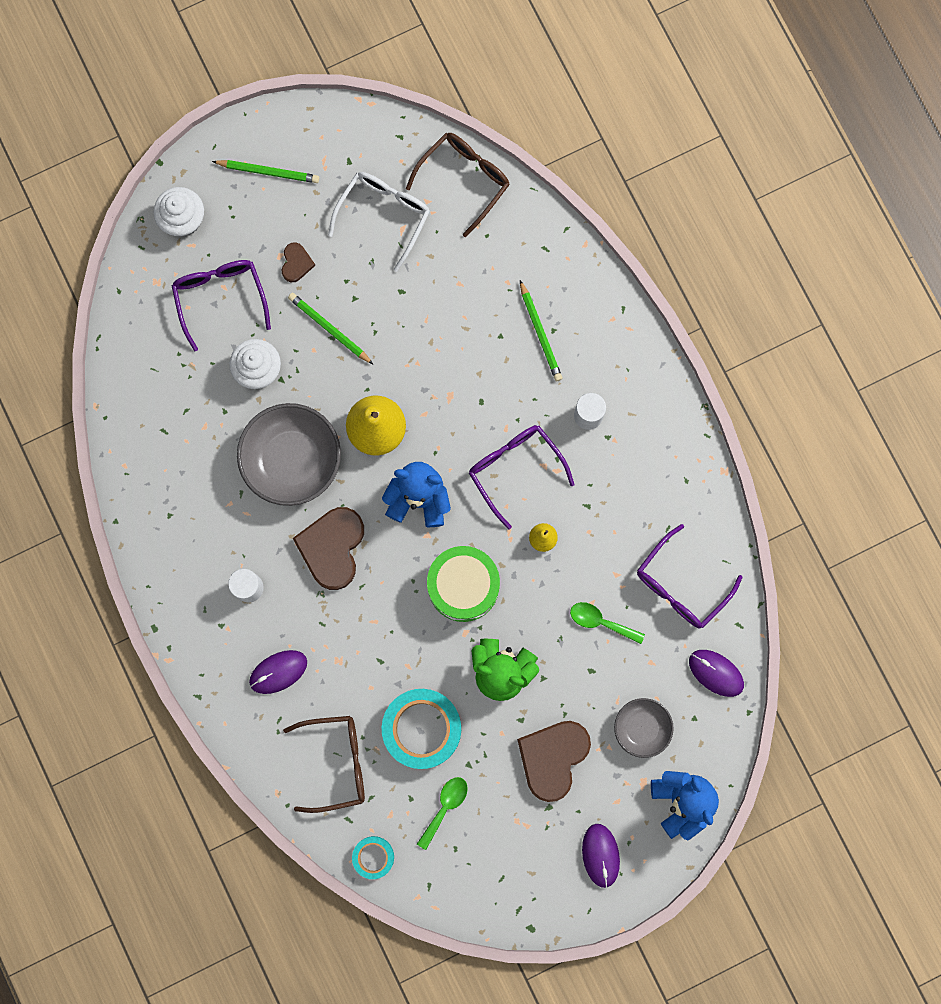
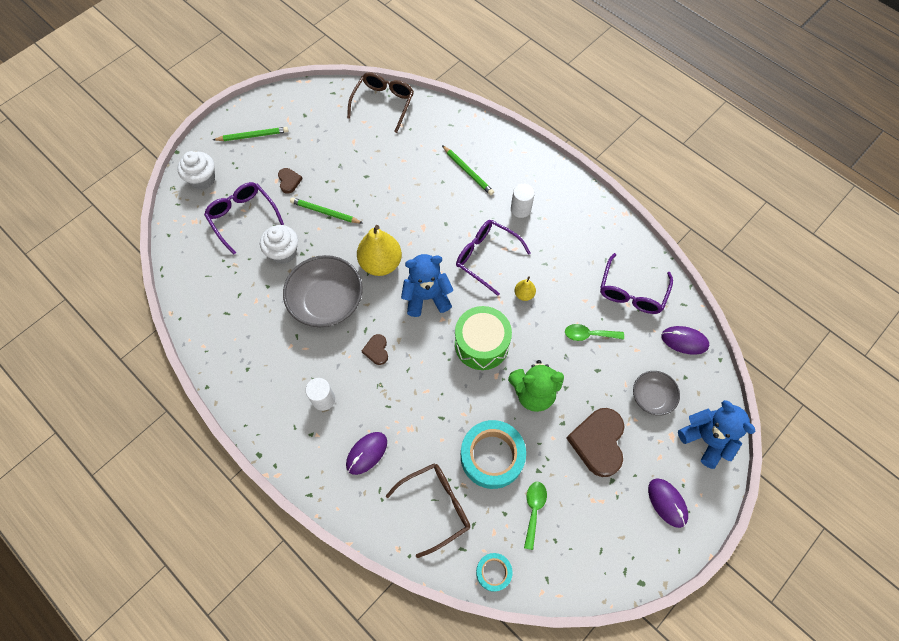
camera: 20 degrees left, 15 degrees down
(332, 548) = (376, 350): brown heart -> brown heart, size x0.49
(384, 215) = (338, 137): white glasses -> none

